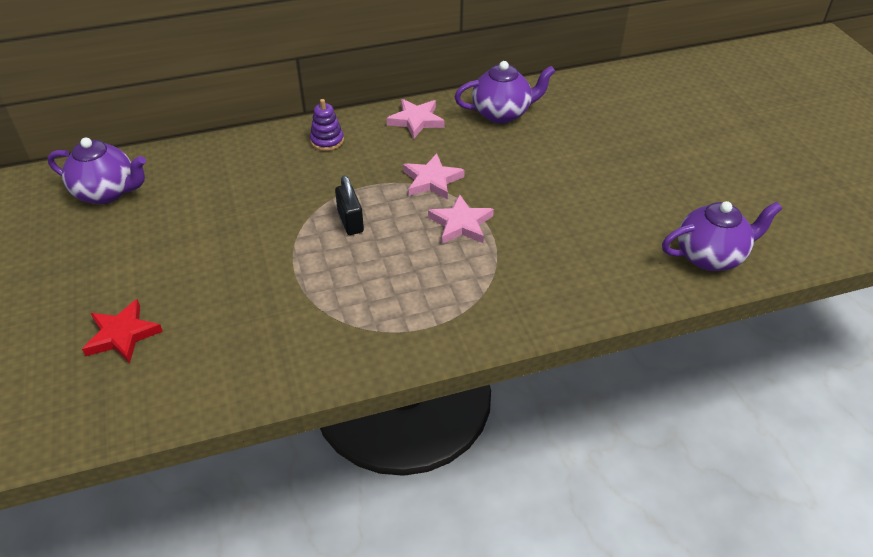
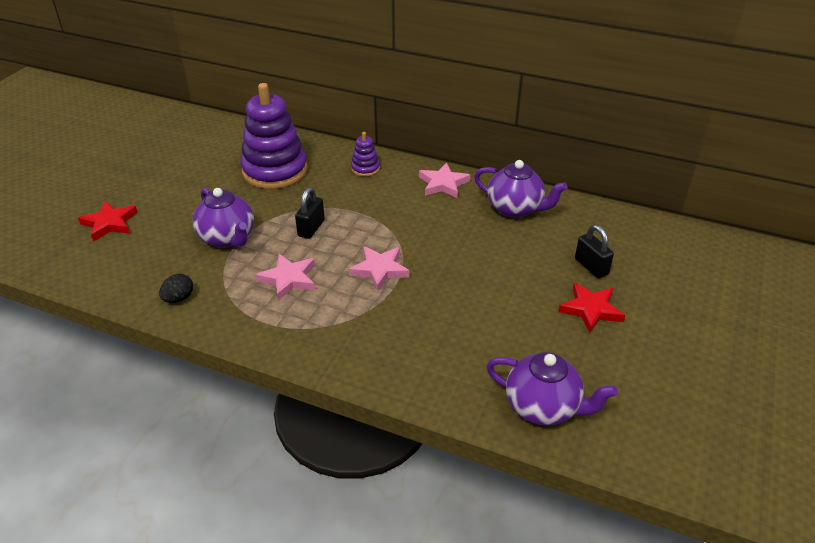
camera: 40 degrees right, 5 degrees down
(107, 192) = (203, 138): purple teapot -> purple teapot (228, 238)
(238, 186) = (275, 171): none -> purple stacking toy
(310, 359) = (179, 298): none -> black egg
(432, 180) = (399, 230): pink star -> pink star (289, 279)
(613, 131) = (591, 266): none -> black padlock
(652, 165) = (590, 310): none -> red star

